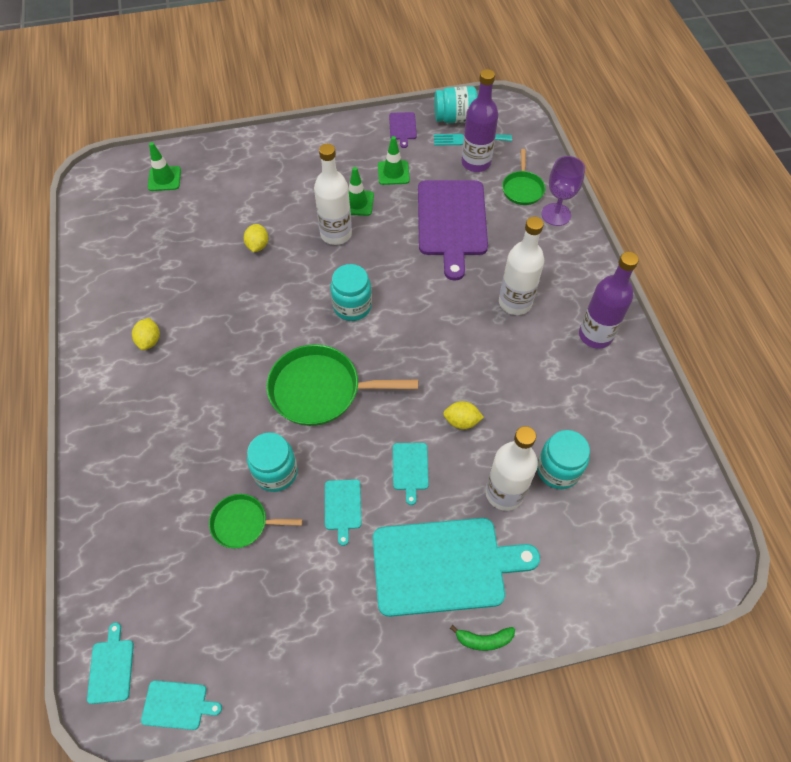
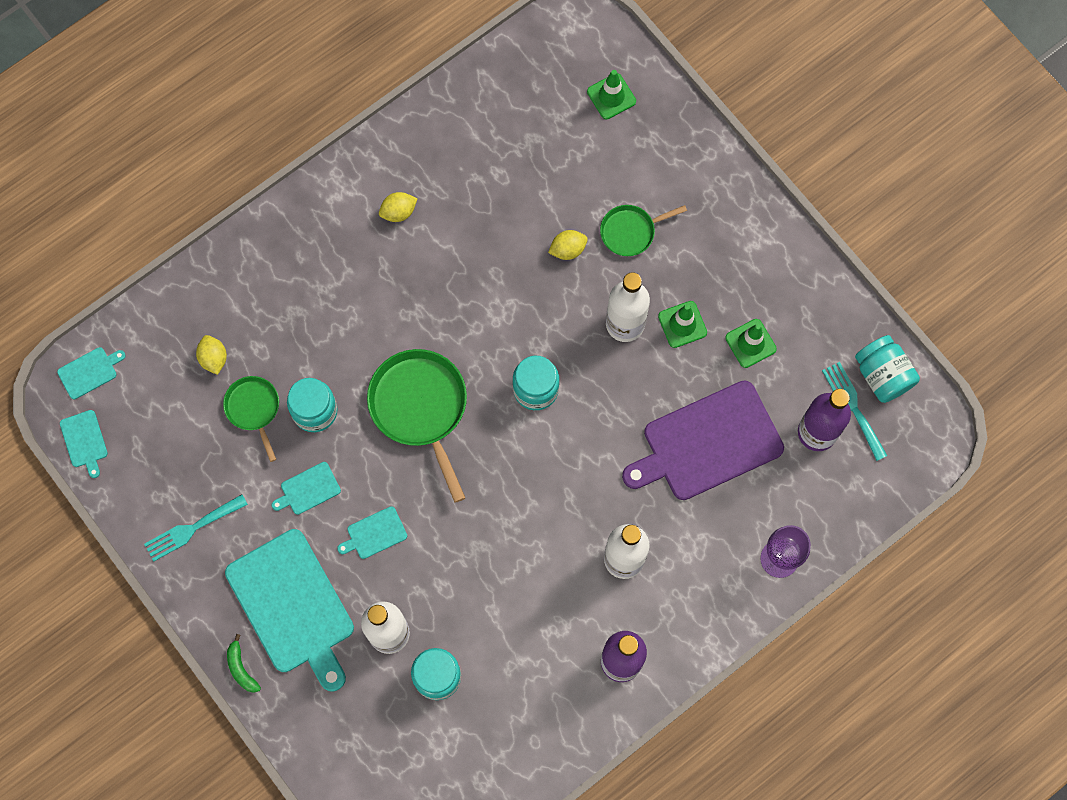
camera: 65 degrees right, 15 degrees up
(325, 630) = (192, 529): none -> turquoise fork
(402, 127) = (832, 320): purple cutting board -> none
(461, 421) = (448, 561): yellow lemon -> yellow lemon (214, 358)
(522, 189) = (802, 504): green pan -> green pan (631, 231)

